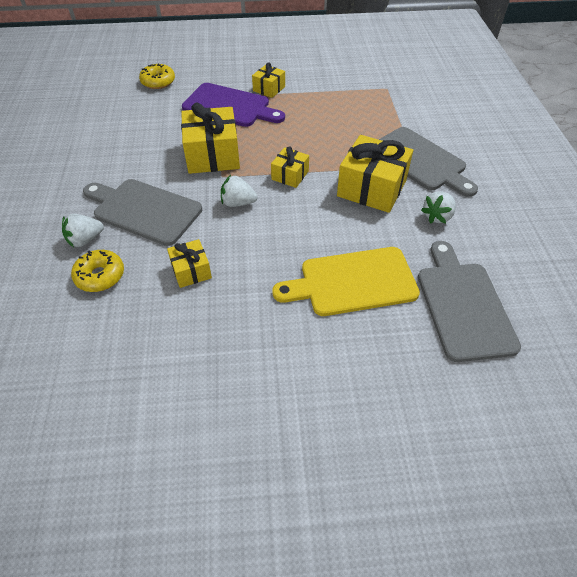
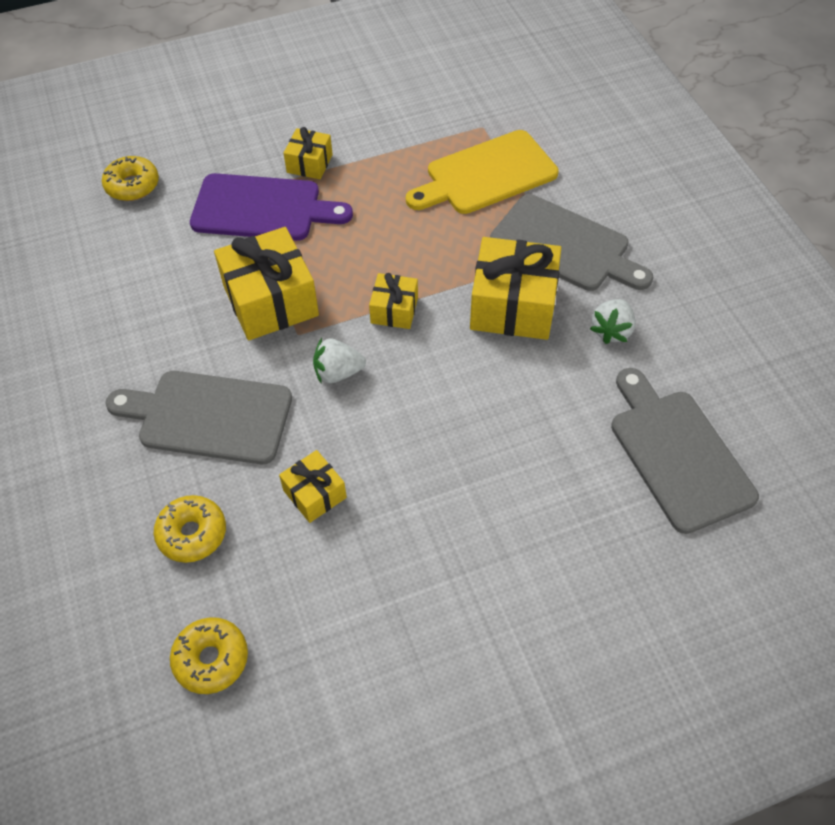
camera: 15 degrees left, 5 degrees up
(74, 358) = (211, 659): none -> yellow donut
(85, 240) = (145, 484): white strawberry -> none
(352, 282) = (532, 456): yellow cutting board -> yellow cutting board (486, 175)

